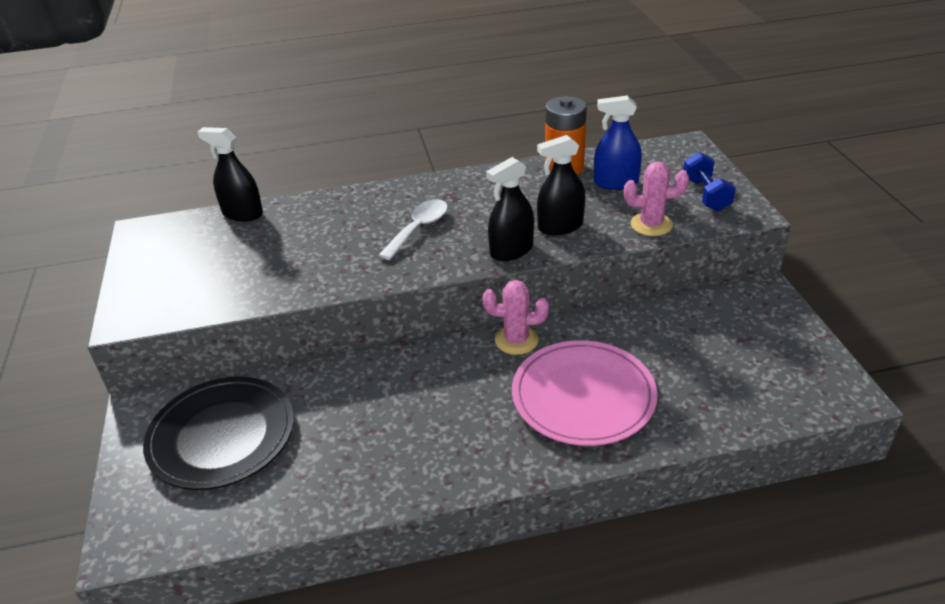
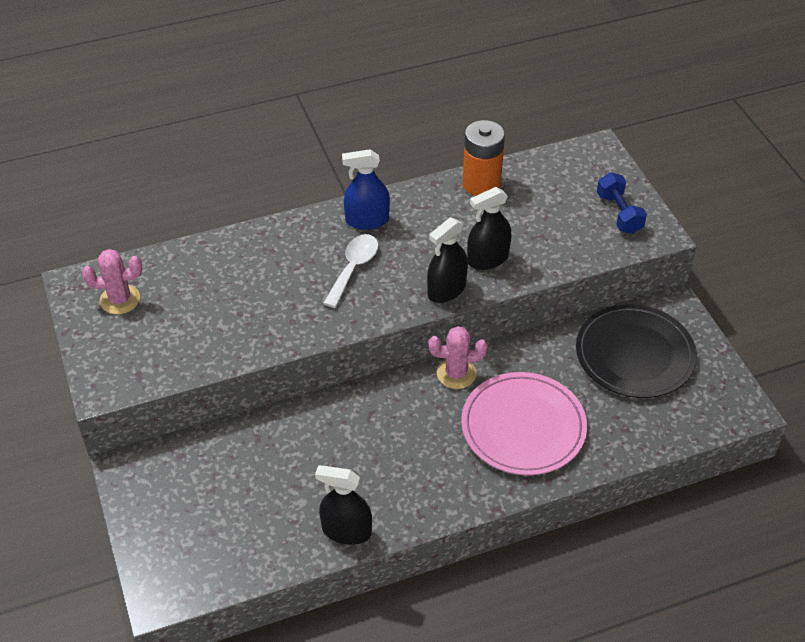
camera: 10 degrees left, 10 degrees up
(222, 436) = (211, 490): black plate -> black plate (634, 355)
(242, 213) = (172, 258): black spray bottle -> black spray bottle (346, 531)
(615, 183) = (533, 202): blue spray bottle -> blue spray bottle (367, 220)
(651, 224) = (571, 253): pink cactus -> pink cactus (120, 299)

